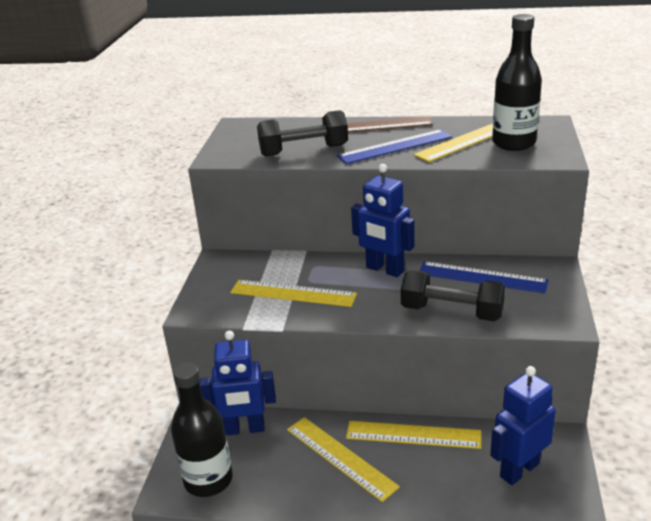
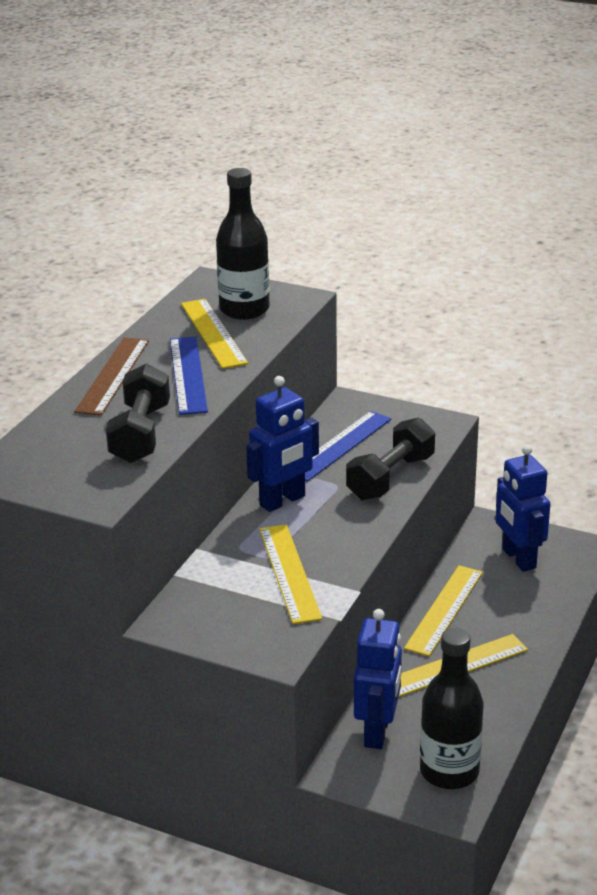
camera: 75 degrees left, 0 degrees up
(293, 293) = (289, 573): yellow ruler -> yellow ruler turned 45 degrees counterclockwise

